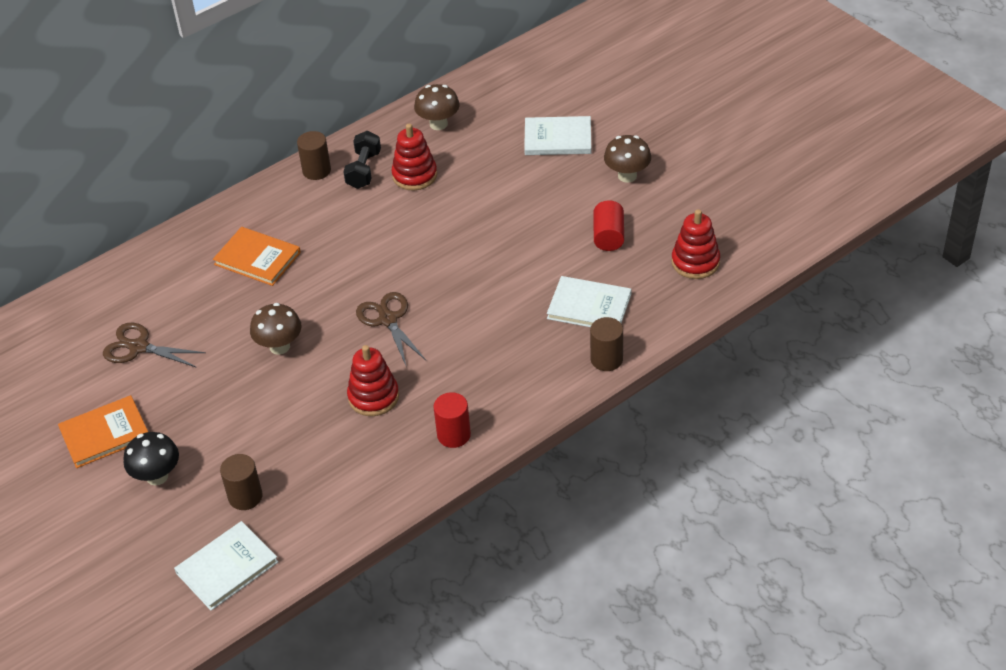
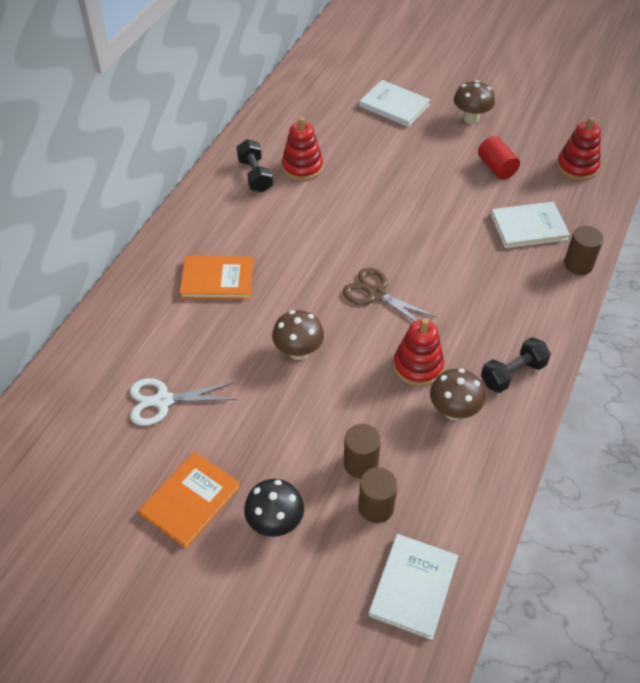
camera: 30 degrees left, 5 degrees up
(139, 347) = (163, 401): brown scissors -> white scissors
(316, 170) = (214, 188): brown cylinder -> brown cylinder (360, 463)
(438, 124) = (289, 121): brown mushroom -> brown mushroom (453, 411)
(453, 435) = (512, 374): red cylinder -> black dumbbell
(558, 138) = (394, 105): white book -> white book turned 60 degrees clockwise

